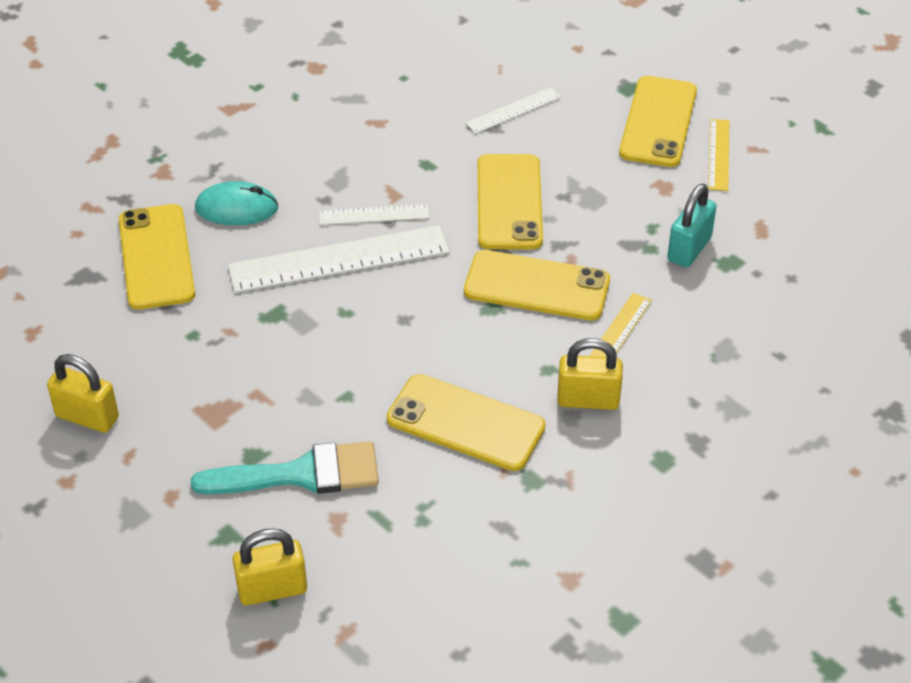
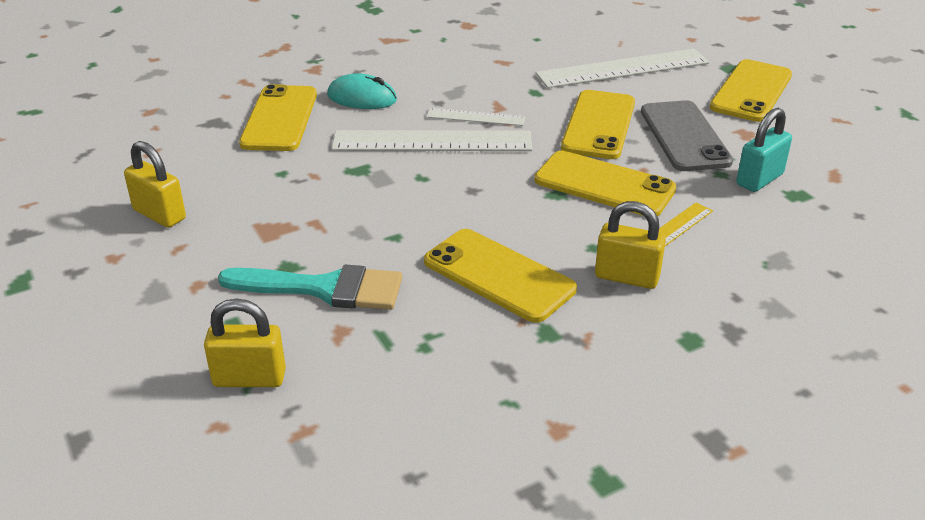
camera: 15 degrees right, 10 degrees down
(513, 110) = (623, 69): white ruler -> white ruler, size x1.94
(602, 202) = (684, 136): none -> grey phone
(718, 154) = (803, 119): yellow ruler -> none

